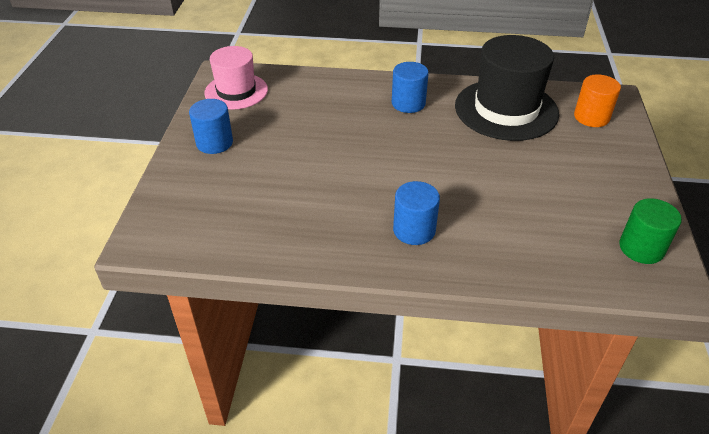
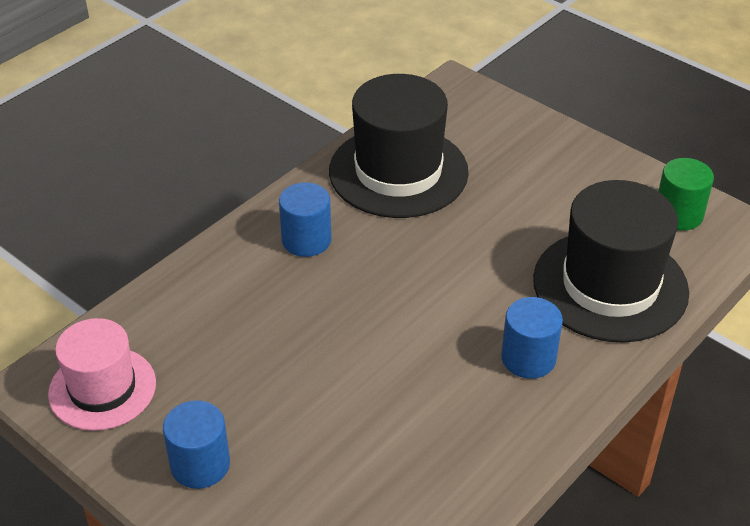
camera: 55 degrees left, 0 degrees up
(524, 241) = (610, 285): none -> black hat
(591, 117) = (472, 121): orange cylinder -> none

